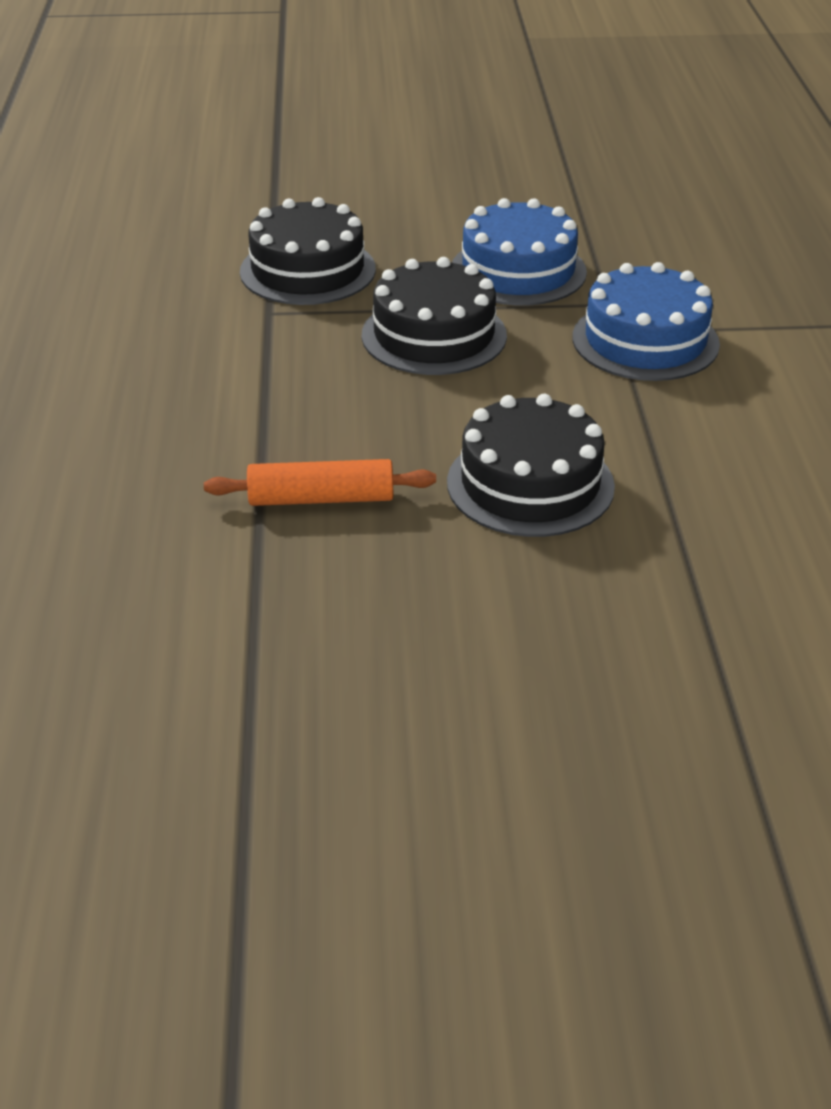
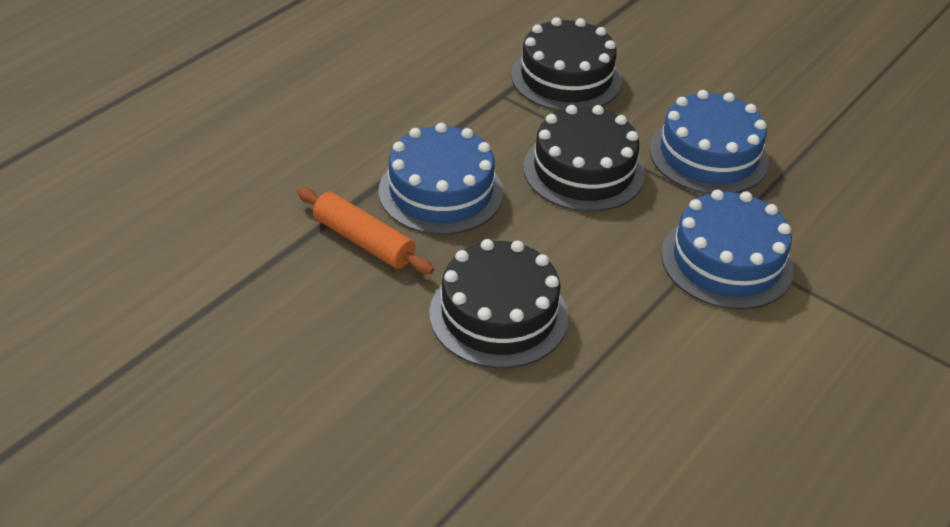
camera: 40 degrees right, 5 degrees up
(332, 419) = (441, 191): none -> blue cake

